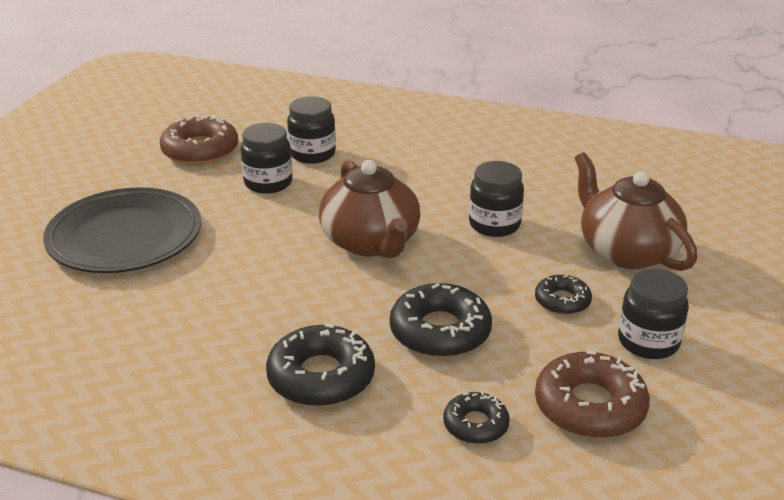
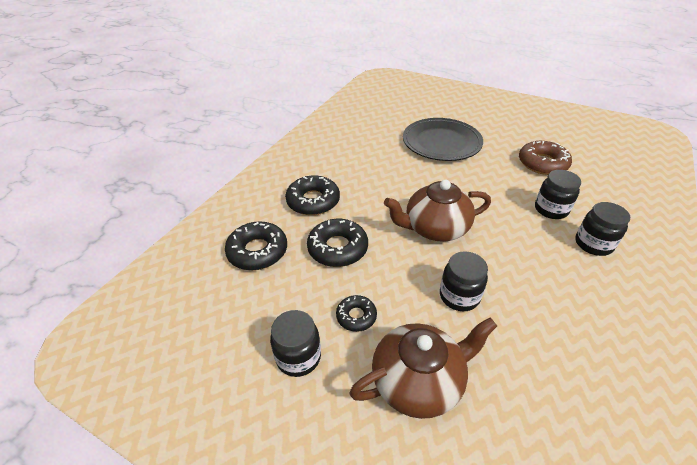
camera: 100 degrees right, 10 degrees up
(268, 183) = (505, 189): black jar -> black jar (593, 244)
(475, 425) = (257, 251): black donut -> black donut, size x1.74
(589, 406) = (250, 304): brown donut -> none

